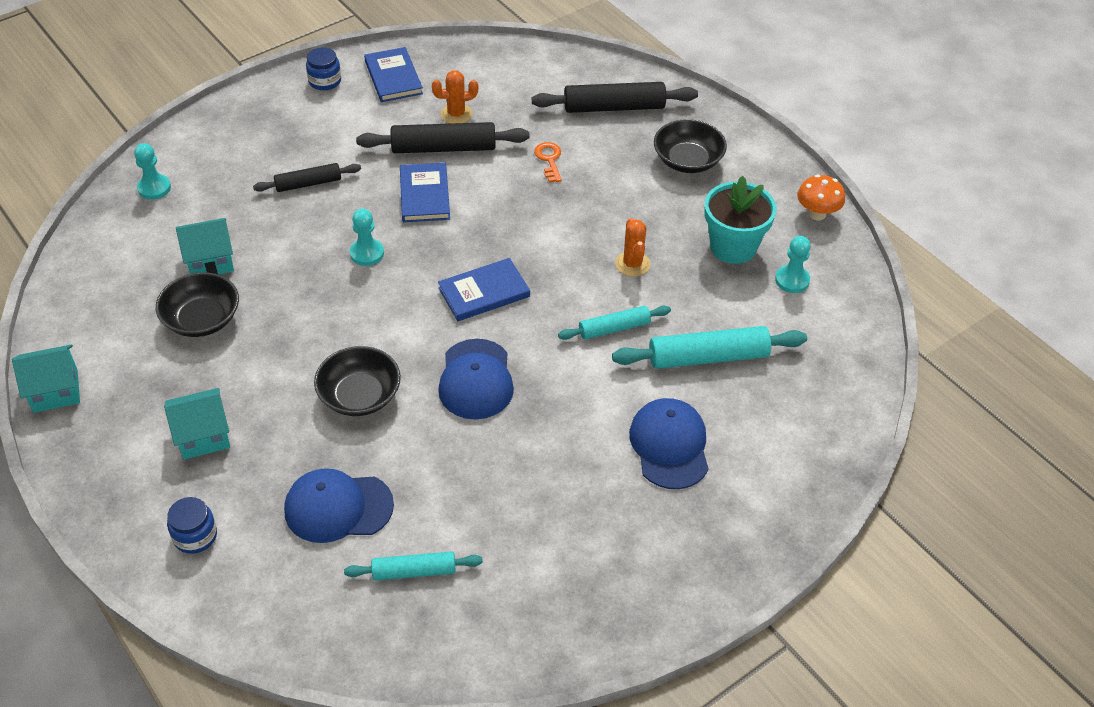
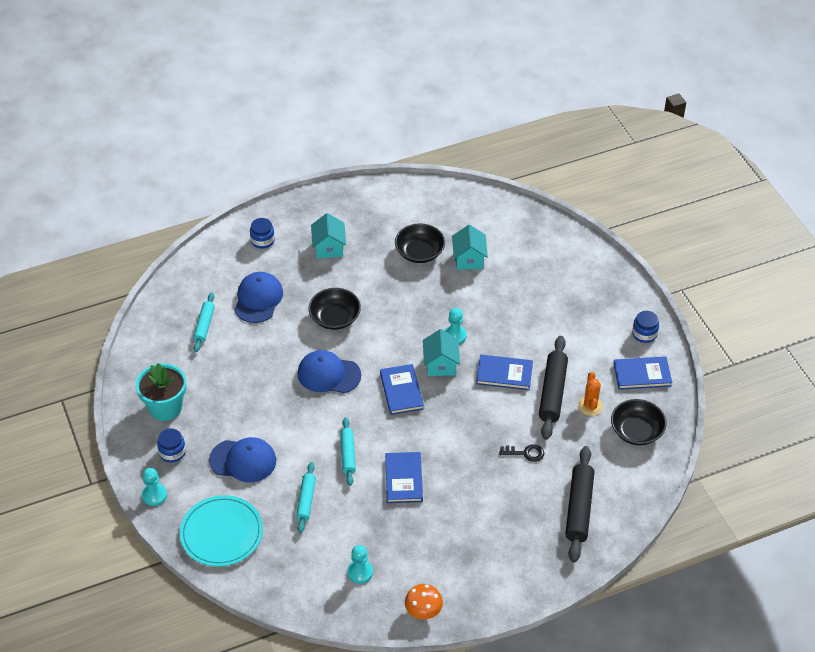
camera: 105 degrees right, 0 degrees up
(55, 391) = (383, 189): turquoise house -> turquoise house (440, 364)
(154, 188) = (545, 236): turquoise pawn -> turquoise pawn (154, 495)
(308, 184) = (531, 313): black rolling pin -> none
(549, 160) = (525, 453): orange key -> black key
(632, 264) = (404, 479): orange cactus -> blue book
(687, 160) = (504, 542): black bowl -> black bowl (636, 431)
(689, 542) = (172, 452): none -> blue jar
(708, 357) = (306, 500): turquoise rolling pin -> turquoise rolling pin, size x0.61
(733, 247) = (403, 545): turquoise flower pot -> turquoise flower pot (165, 407)
(802, 439) = (221, 533): none -> turquoise plate

